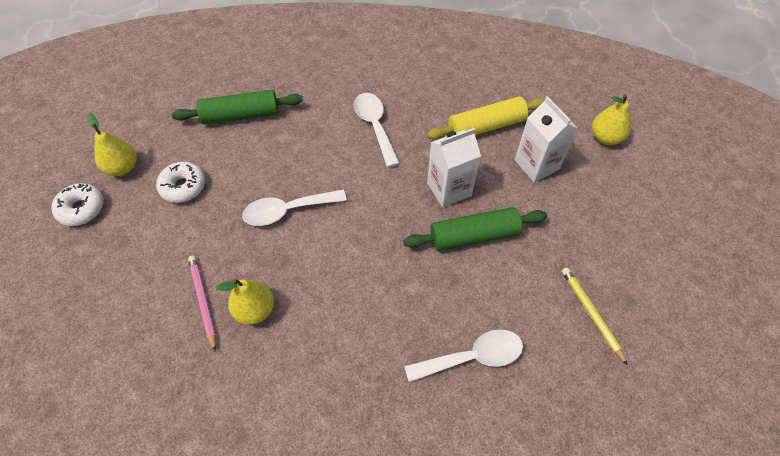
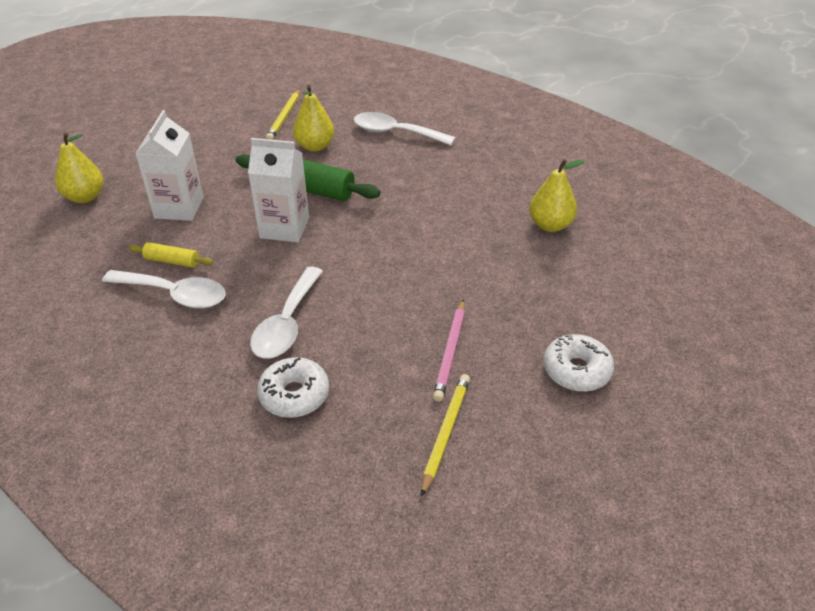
camera: 145 degrees left, 15 degrees down
(81, 209) = (726, 408): white donut -> white donut (294, 395)
(123, 168) = (656, 440): yellow pear -> yellow pear (315, 146)
(203, 301) = (598, 251): pink pencil -> pink pencil (450, 352)
(241, 115) = (445, 433): green rolling pin -> yellow pencil
(287, 211) = (465, 286): white spoon -> white spoon (175, 295)
(486, 126) = (172, 261): yellow rolling pin -> yellow rolling pin, size x0.51

